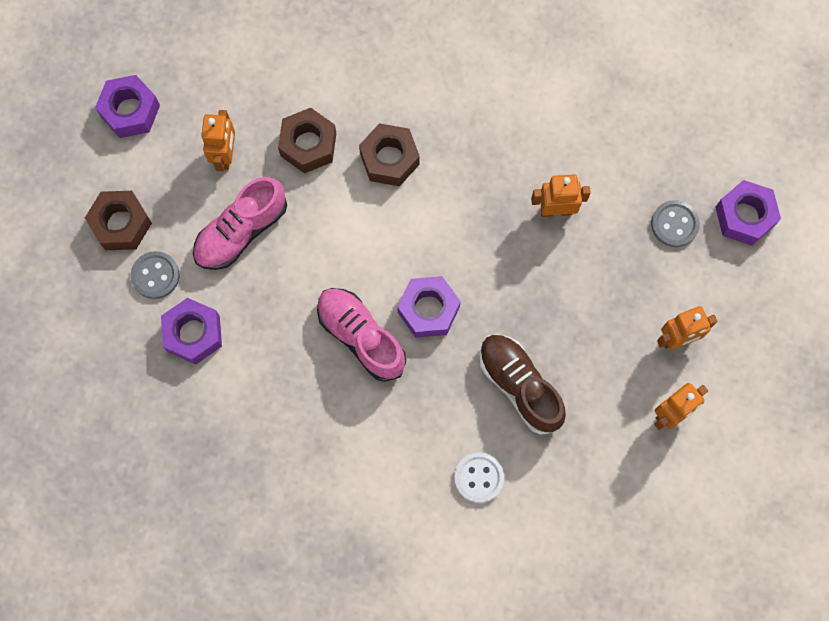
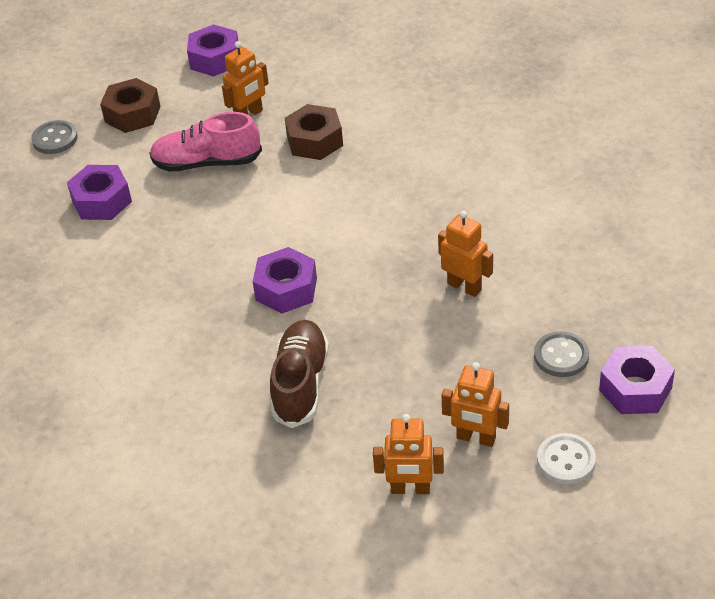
camera: 45 degrees right, 30 degrees down
(155, 275) = (118, 154): grey button -> grey button (55, 139)
(361, 337) = (215, 274): pink shoe -> none
(389, 159) = (365, 181): brown nut -> none
(478, 478) = (194, 424): white button -> white button (566, 460)

